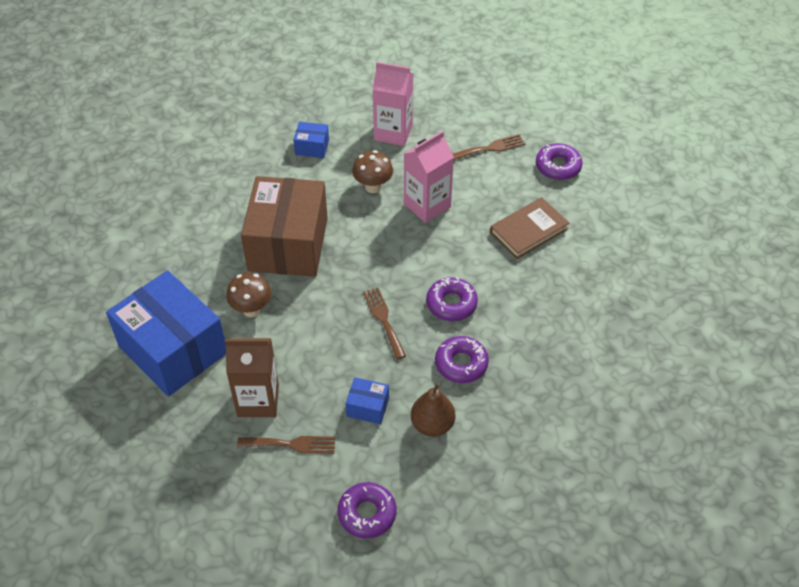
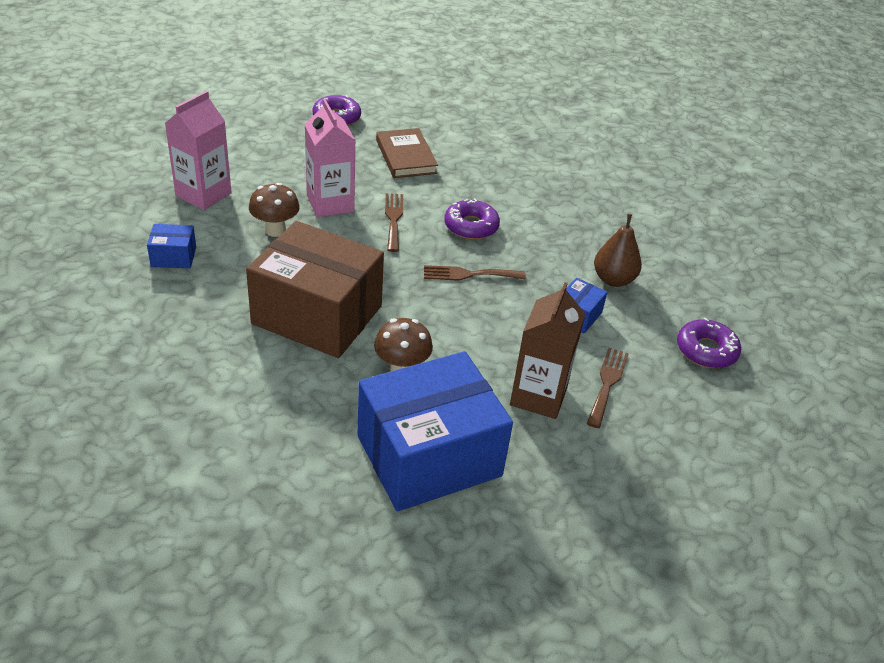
camera: 75 degrees left, 10 degrees down
(312, 147) = (173, 257): blue box -> blue box turned 60 degrees clockwise
(461, 364) = (547, 242): purple donut -> none
(490, 148) = (281, 145): brown fork -> brown fork (393, 219)

